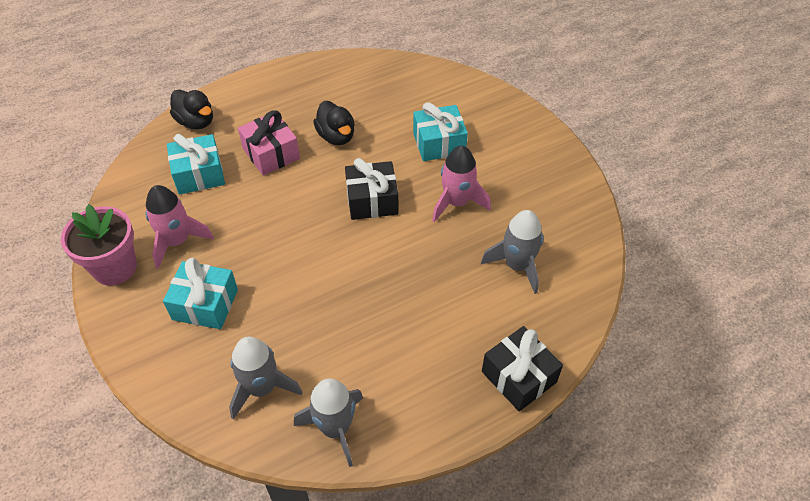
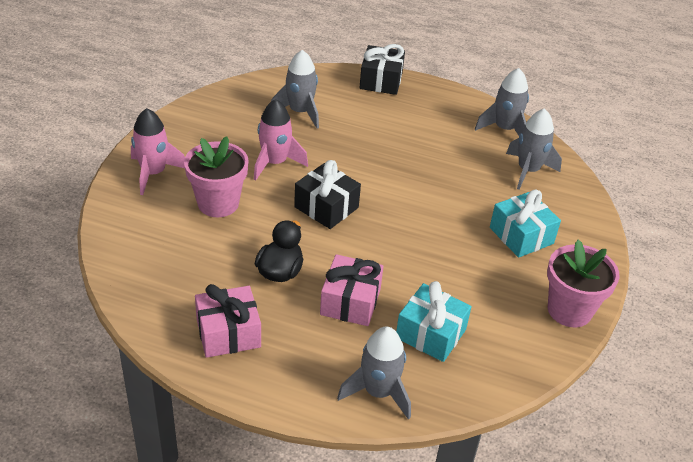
camera: 135 degrees left, 10 degrees down
(177, 241) = (502, 292): pink rocket -> pink rocket (153, 173)
(196, 122) = (378, 392): black duck -> grey rocket
(314, 87) = (228, 333): none -> pink gift
(439, 143) = (218, 203): turquoise gift -> pink flower pot

